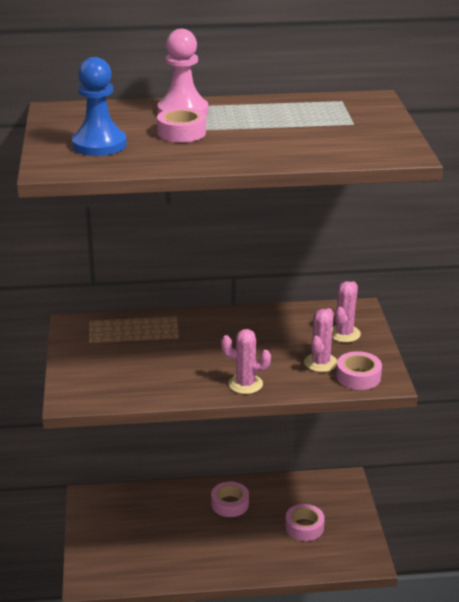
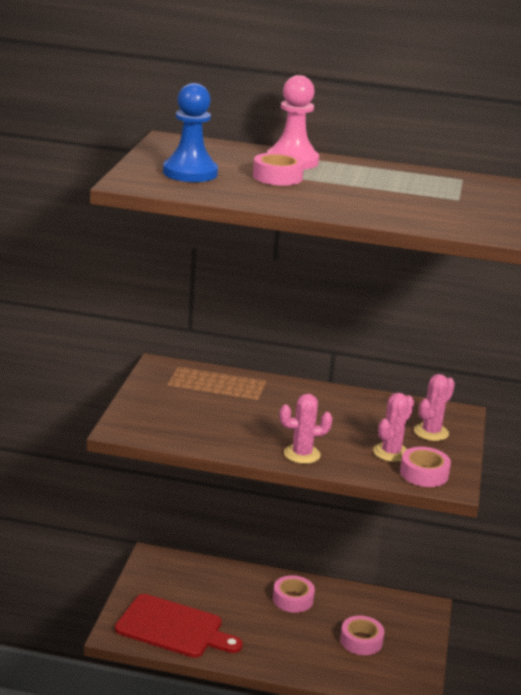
camera: 15 degrees right, 5 degrees down
(136, 561) = (173, 628): none -> red cutting board
(245, 384) = (302, 454): pink cactus -> pink cactus turned 45 degrees counterclockwise

